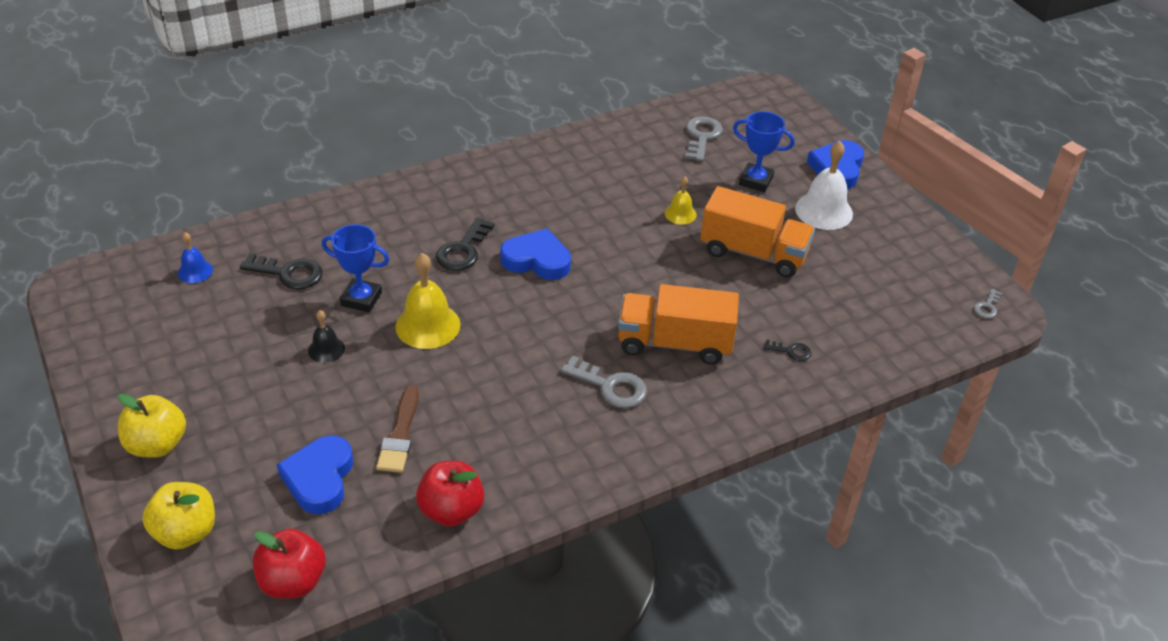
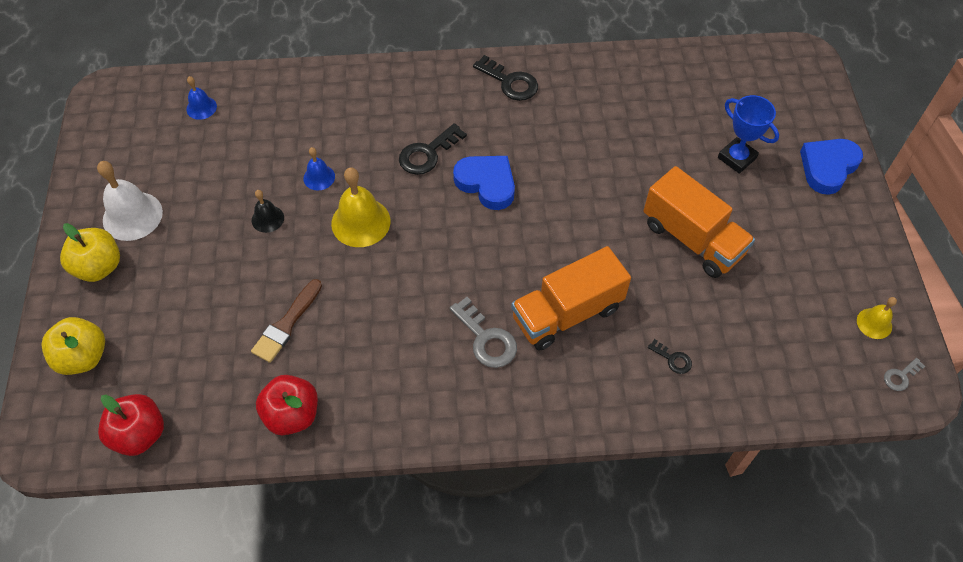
camera: 25 degrees right, 15 degrees up
(289, 273) = (273, 133): black key -> black key (510, 82)
(319, 478) = (204, 344): blue heart -> none
(361, 299) = (319, 177): blue trophy -> blue bell
(674, 343) = (567, 313): orange truck -> orange truck turned 60 degrees counterclockwise
(680, 214) = (644, 173): yellow bell -> yellow bell (874, 323)
(701, 137) = (708, 92): grey key -> none
(824, 211) = (788, 212): white bell -> white bell (132, 216)

